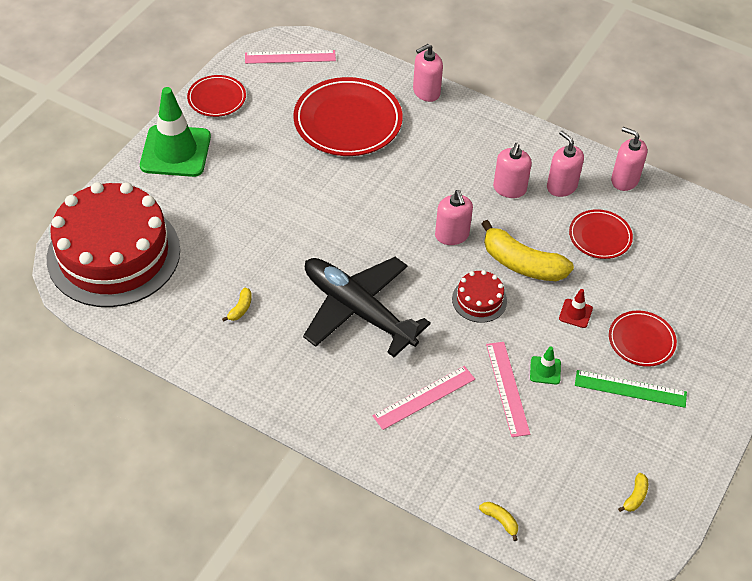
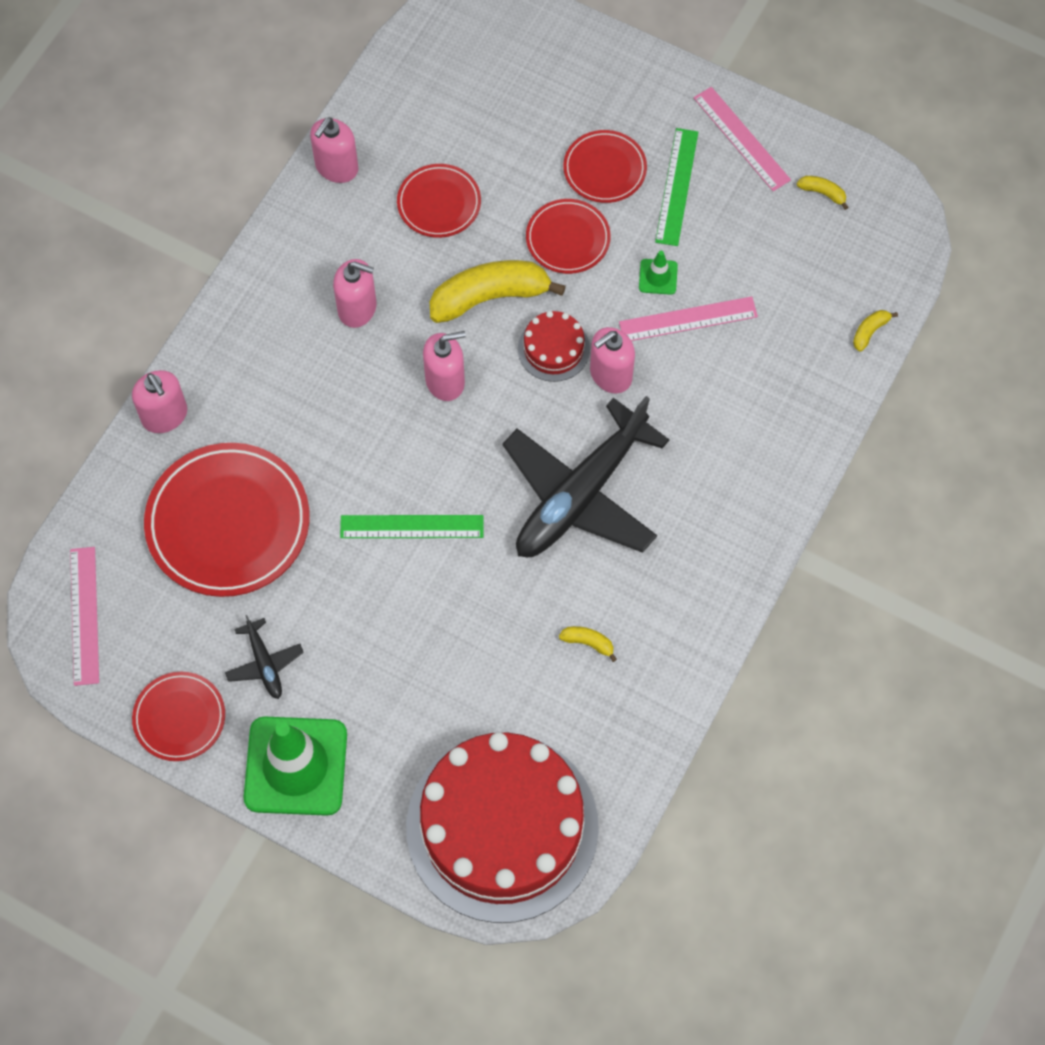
camera: 90 degrees left, 15 degrees up
(248, 137) = (264, 663): none -> black plane
(339, 213) = (412, 526): none -> green ruler
(424, 397) = (710, 413): pink ruler -> pink ruler (741, 138)
(522, 263) = (490, 297): yellow banana -> yellow banana turned 135 degrees counterclockwise
(561, 186) = (351, 244): pink soap dispenser -> pink soap dispenser (610, 375)
(575, 313) = (568, 239): red traffic cone -> red plate

